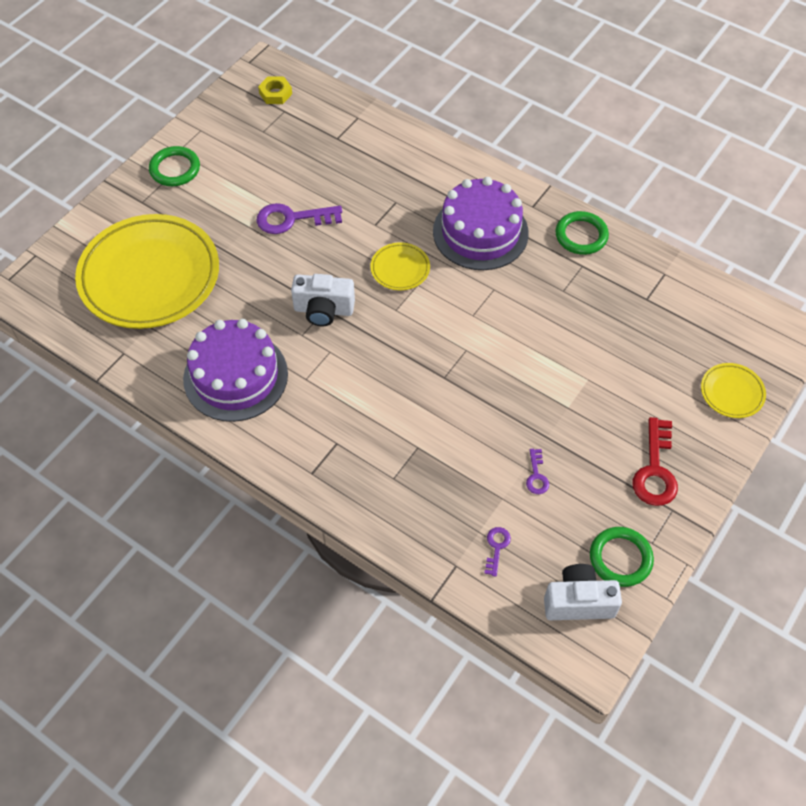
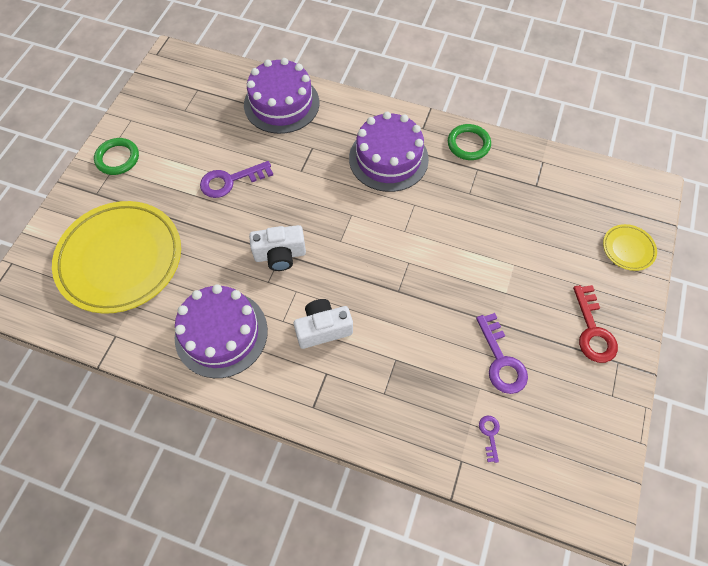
camera: 15 degrees left, 5 degrees up
(275, 93) = (186, 76): yellow nut -> none
(375, 146) = (281, 104): none -> purple cake
(400, 269) = (333, 204): yellow plate -> none
(536, 476) = (501, 360): purple key -> purple key, size x1.95
(578, 602) = (572, 466): white camera -> white camera (323, 329)
(620, 558) = (592, 417): green ring -> none

